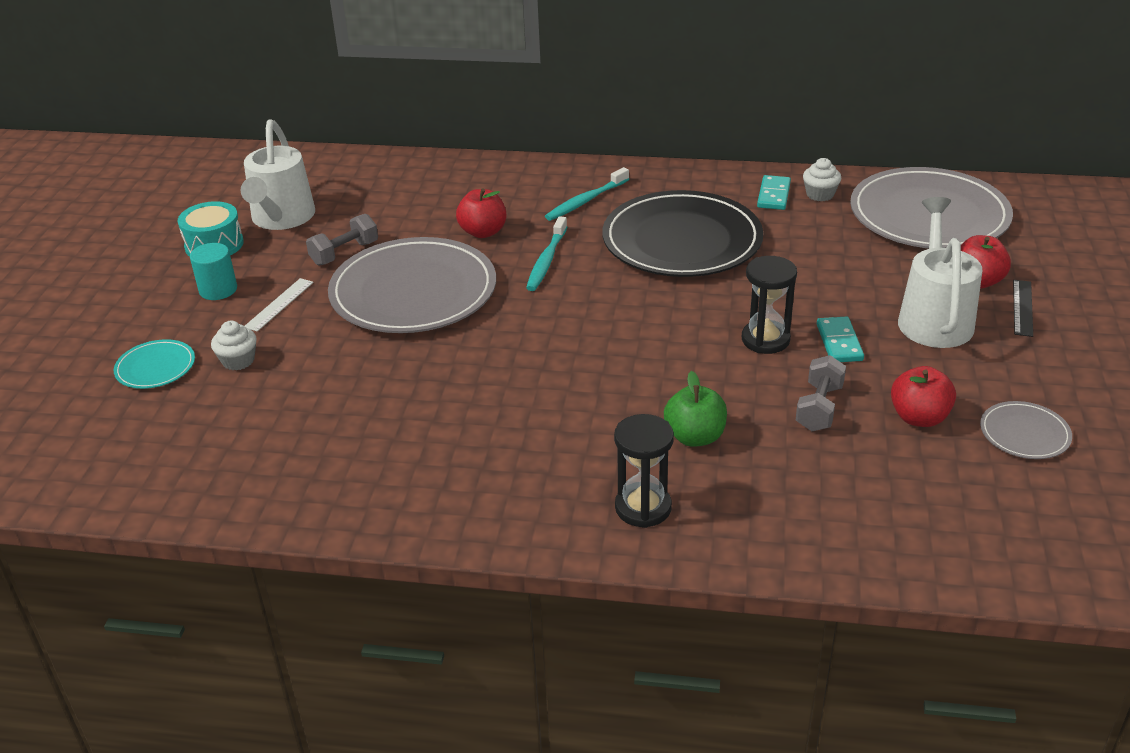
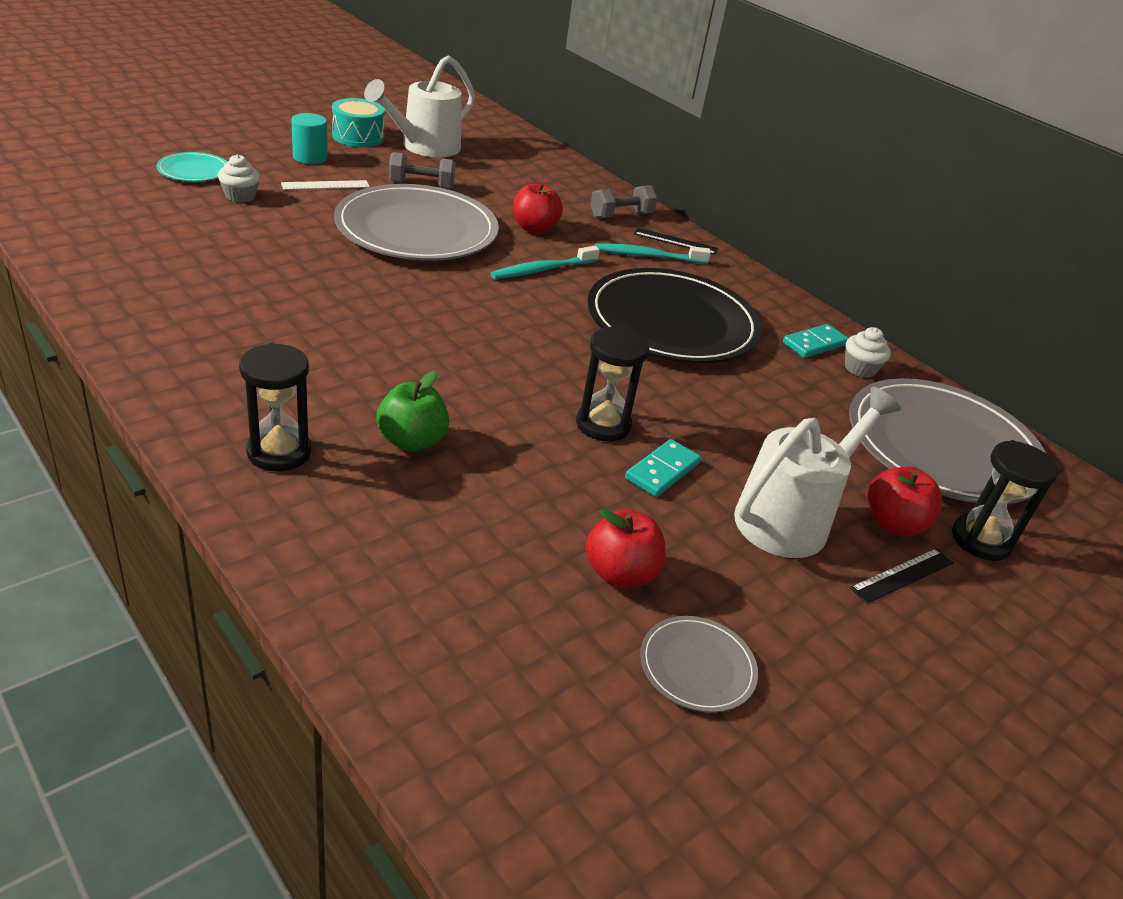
camera: 35 degrees right, 0 degrees up
(581, 176) = (675, 241): none -> black ruler
(819, 408) = (548, 499): grey dumbbell -> grey dumbbell (621, 216)
(1021, 258) = (980, 540): none -> black hourglass

